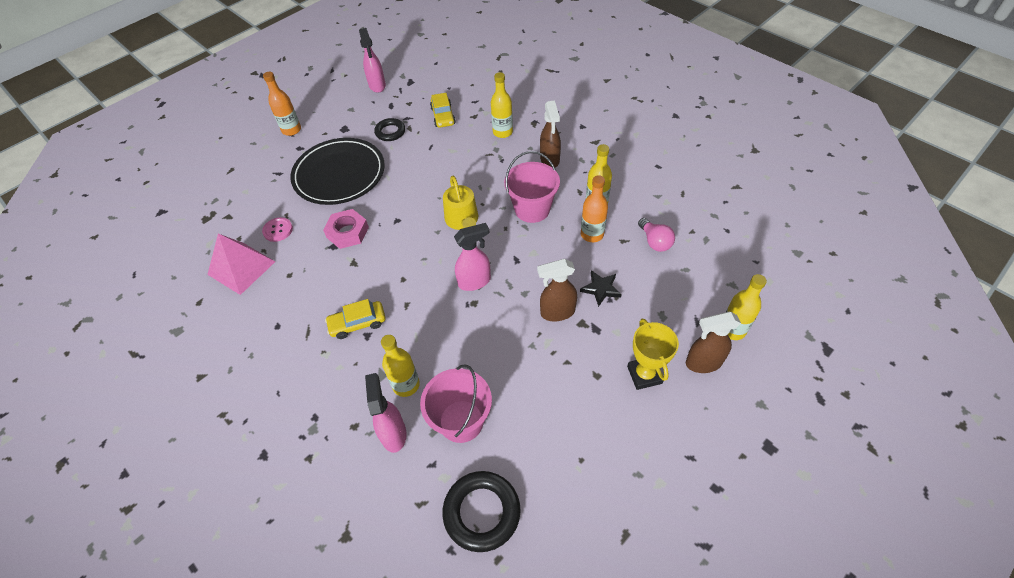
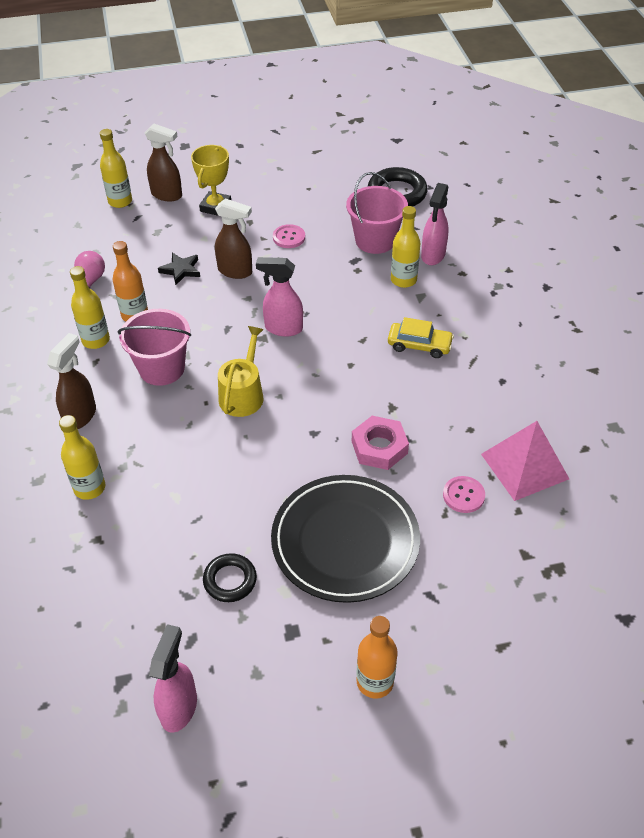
camera: 150 degrees left, 5 degrees down
(443, 116) = (136, 566): yellow car -> none
(544, 376) = (289, 237): none -> pink button

